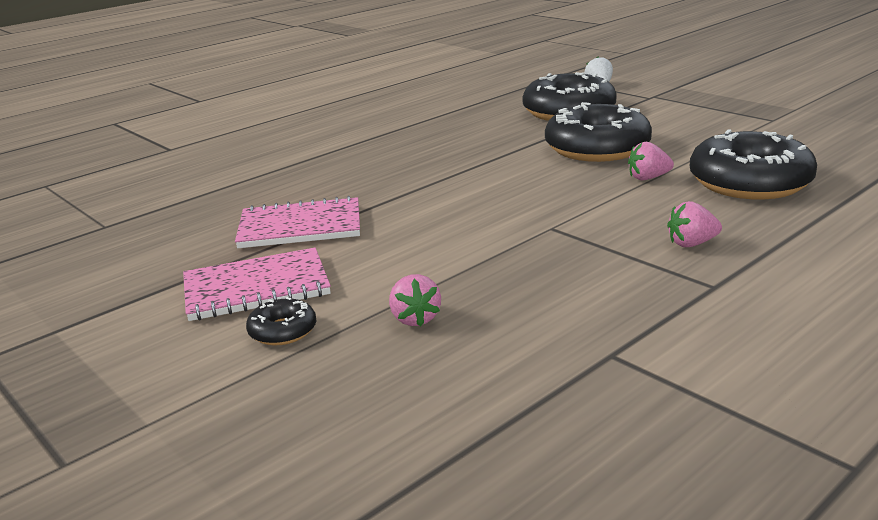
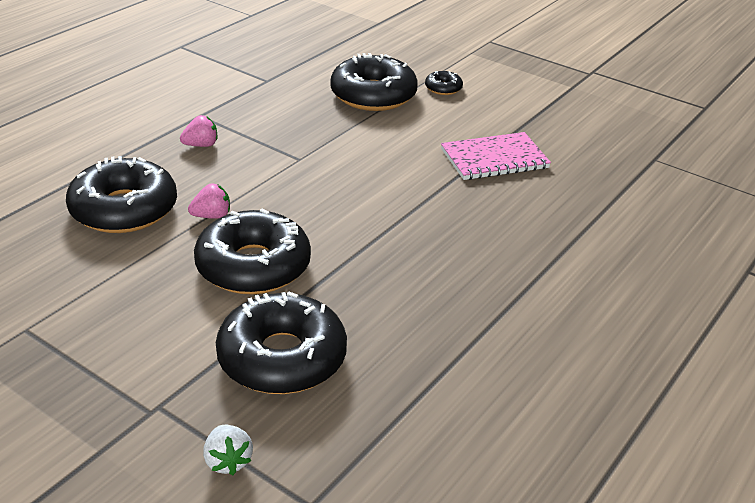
camera: 165 degrees right, 10 degrees up
(256, 288) = (481, 111): pink notebook -> none
(415, 319) = (373, 95): pink strawberry -> black donut

